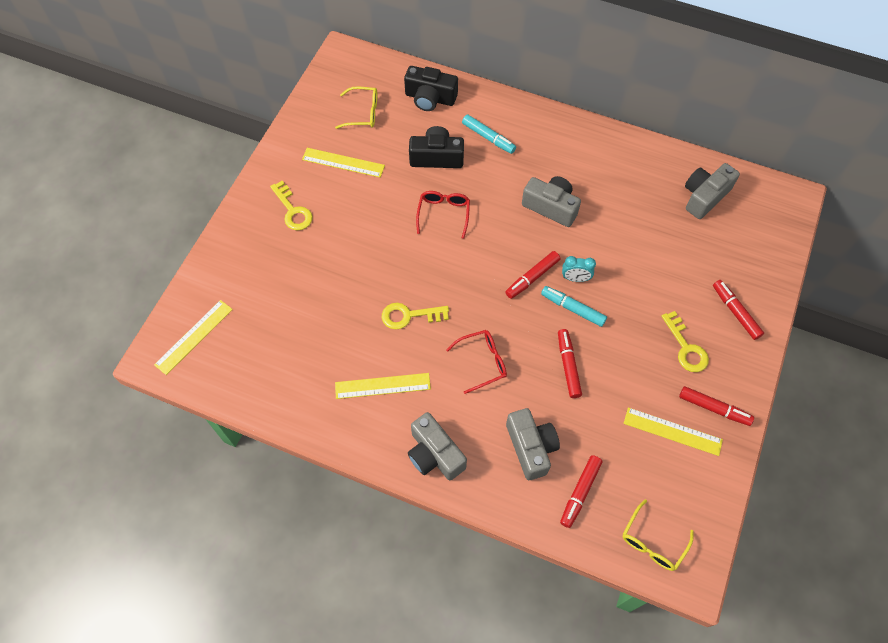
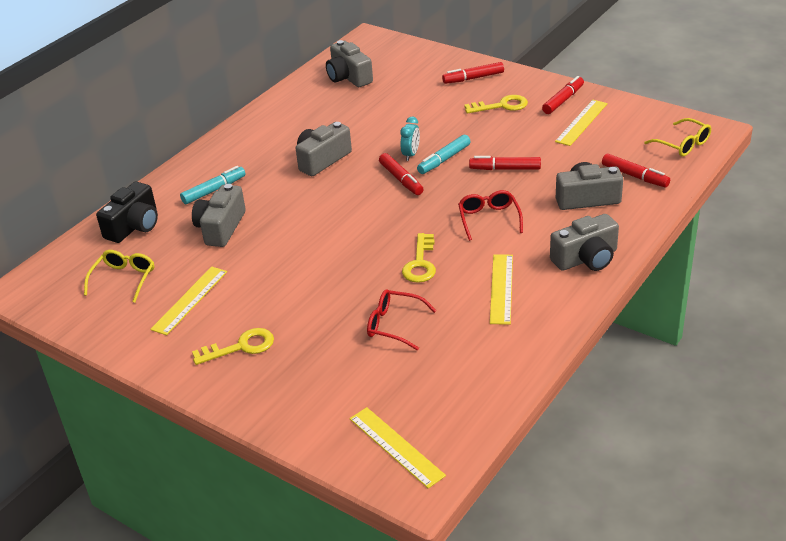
camera: 75 degrees left, 25 degrees down
(436, 157) = (221, 228): black camera -> grey camera
(443, 214) = (300, 229): red glasses -> red glasses (395, 325)

